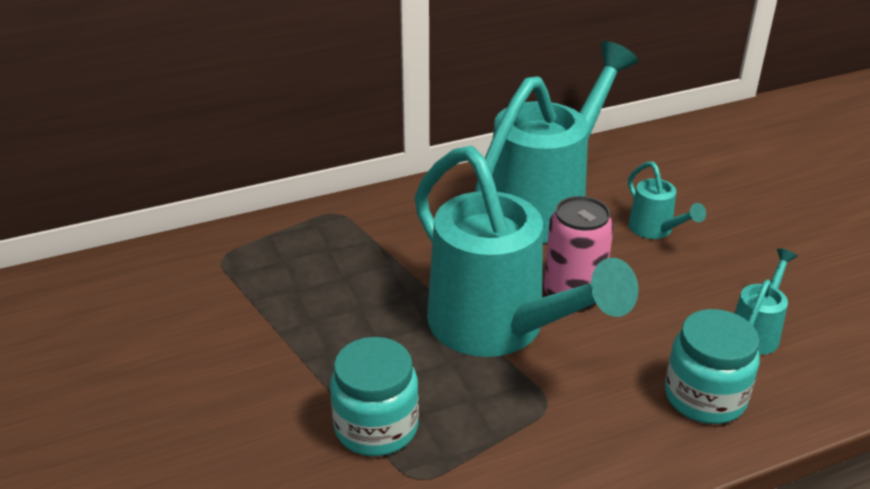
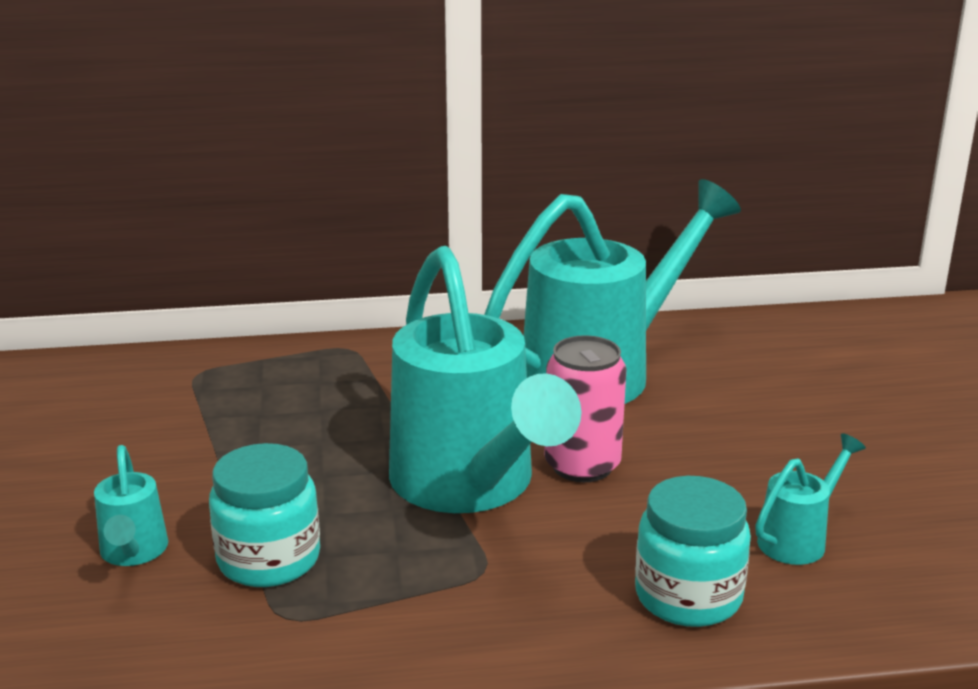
camera: 15 degrees right, 10 degrees down
(655, 230) = (726, 415): turquoise watering can -> turquoise watering can (133, 553)

